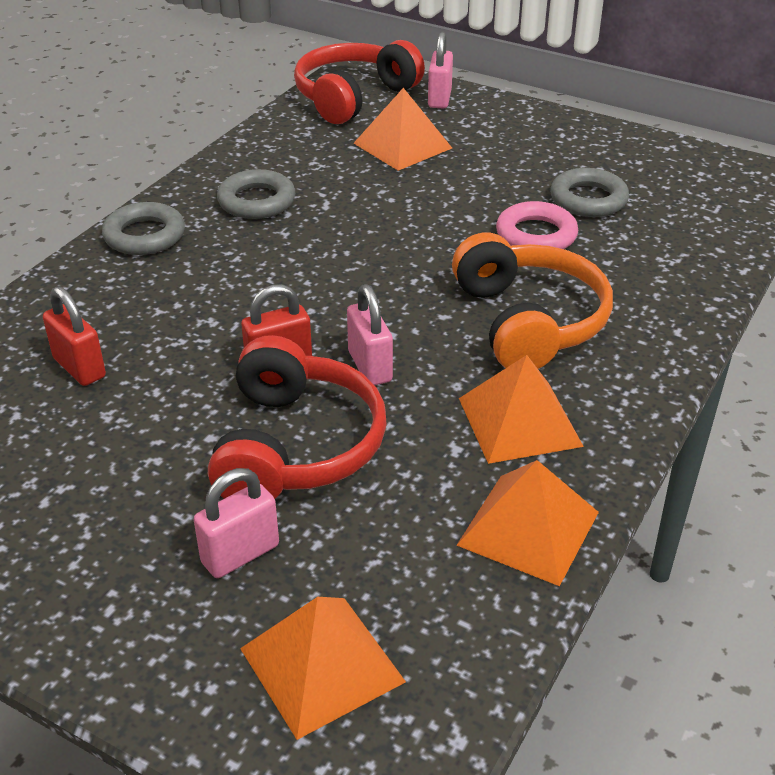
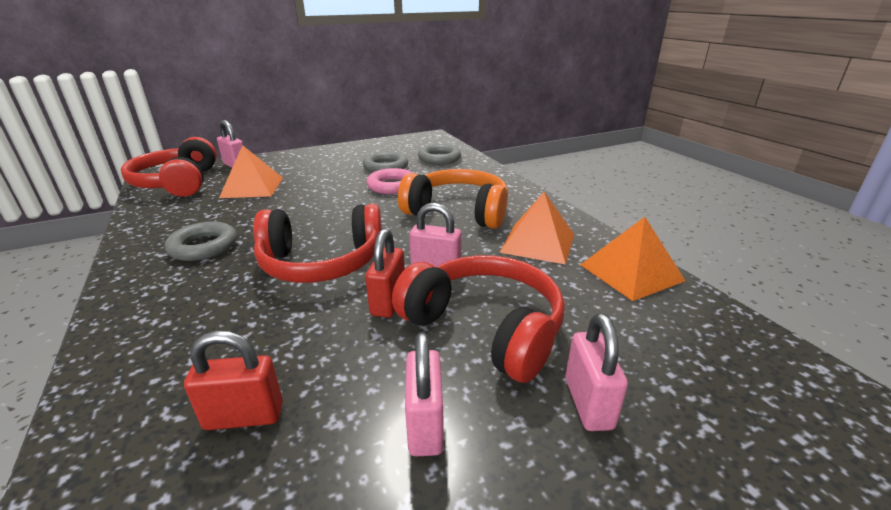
camera: 55 degrees left, 10 degrees down
(139, 464) = (425, 425): none -> pink padlock
(144, 235) = (140, 307): grey ring -> grey ring (439, 158)
(303, 286) = (322, 262): none -> red headphones
(321, 665) = (736, 405): orange pyramid -> none

